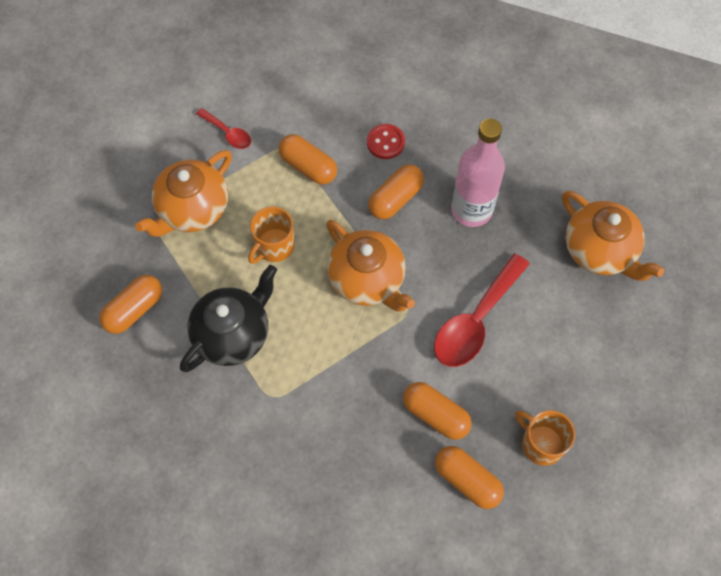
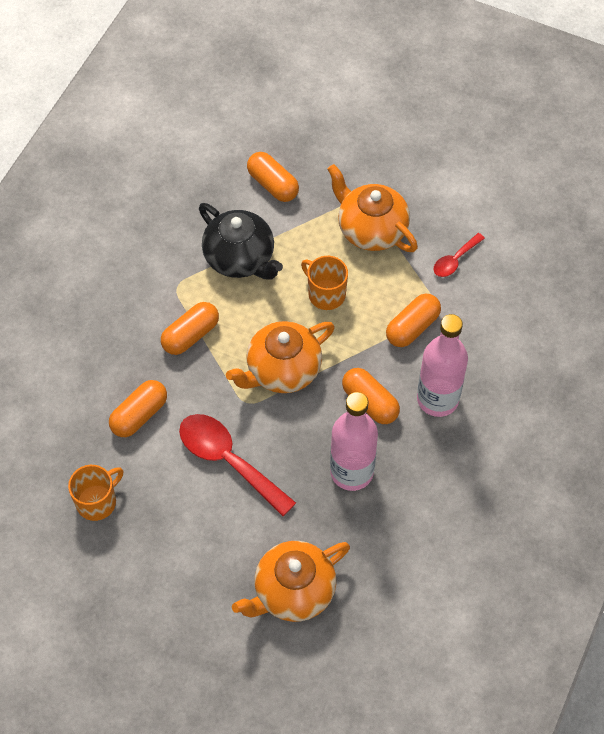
camera: 95 degrees right, 5 degrees down
(385, 142) = (437, 399): red button -> pink bottle
(467, 480) = (74, 434): orange capsule -> orange capsule (190, 335)

